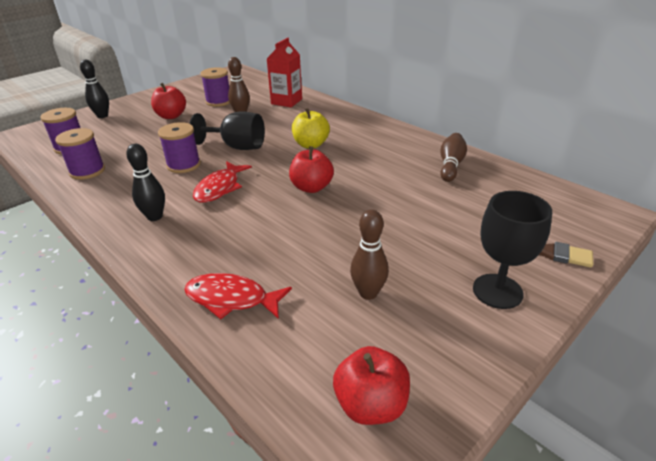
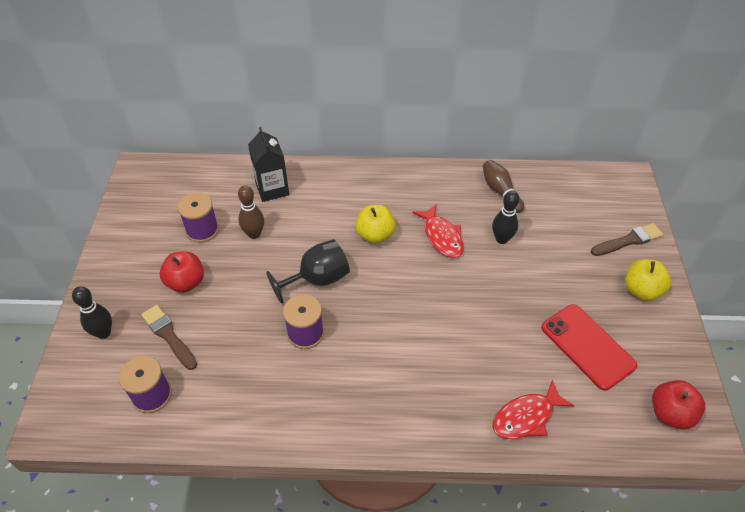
camera: 45 degrees left, 15 degrees up
(87, 171) = (227, 406): purple spool -> none
(123, 131) = (169, 335): none -> brown brush
(155, 217) = (372, 401): black bowling pin -> black bowling pin (501, 239)
(220, 188) = (375, 334): red fish -> red fish (441, 236)
(286, 101) = (272, 189): red carton -> black carton
(311, 187) = (440, 283): red apple -> none
(368, 293) = (587, 346): brown bowling pin -> red phone
(497, 291) = (641, 290): black goblet -> yellow apple

